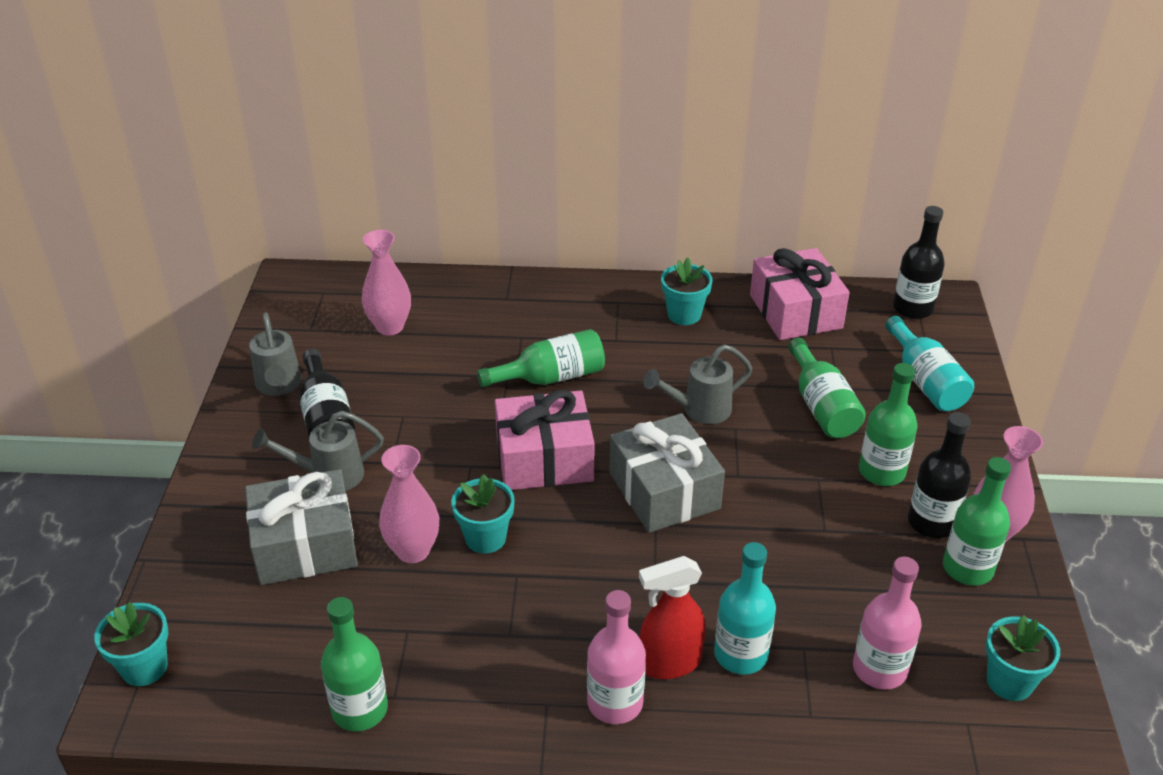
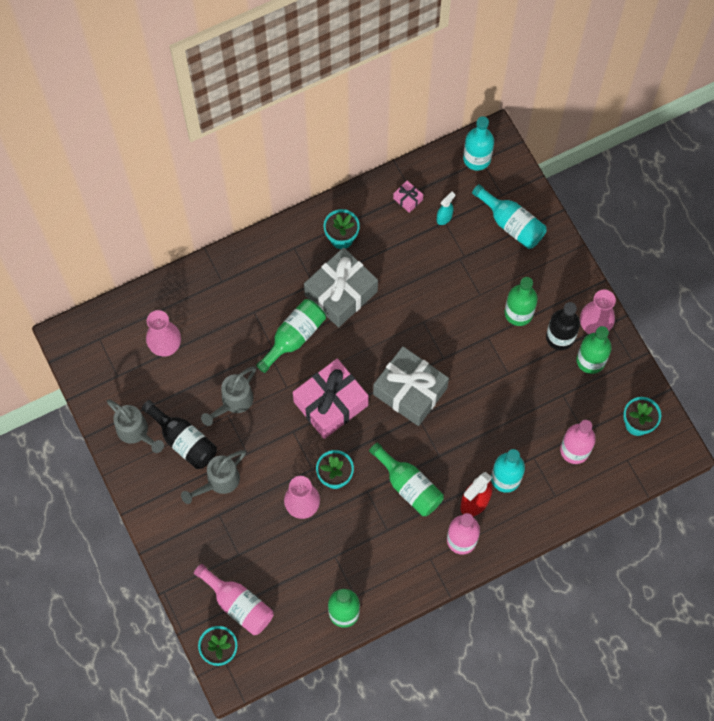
camera: 30 degrees left, 30 degrees up
(223, 622) = (238, 604): none -> pink bottle
(305, 545) = (242, 535): grey gift -> grey gift (341, 293)
(699, 410) = (395, 318): grey watering can -> grey watering can (233, 403)
(795, 311) = (408, 199): pink gift -> pink gift, size x0.41
(821, 406) = (462, 277): green bottle -> green bottle (409, 486)
(833, 343) = (444, 217): none -> turquoise spray bottle
(913, 308) = (477, 158): black bottle -> turquoise bottle

